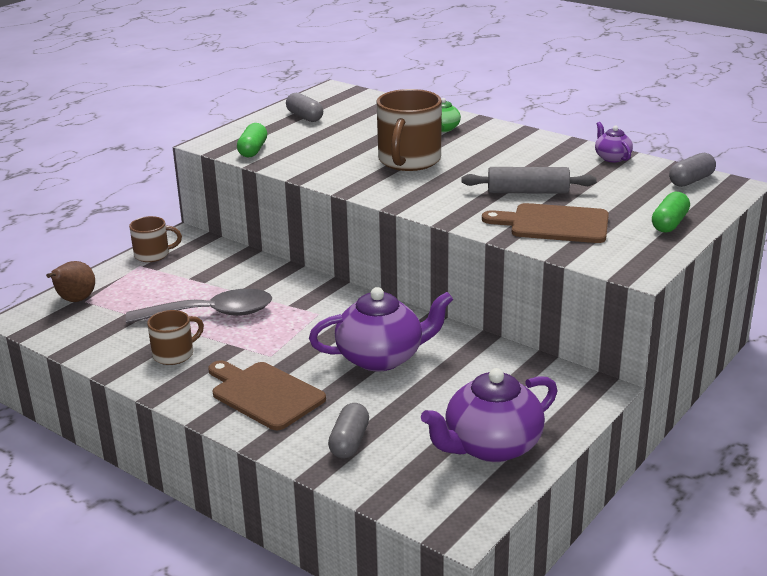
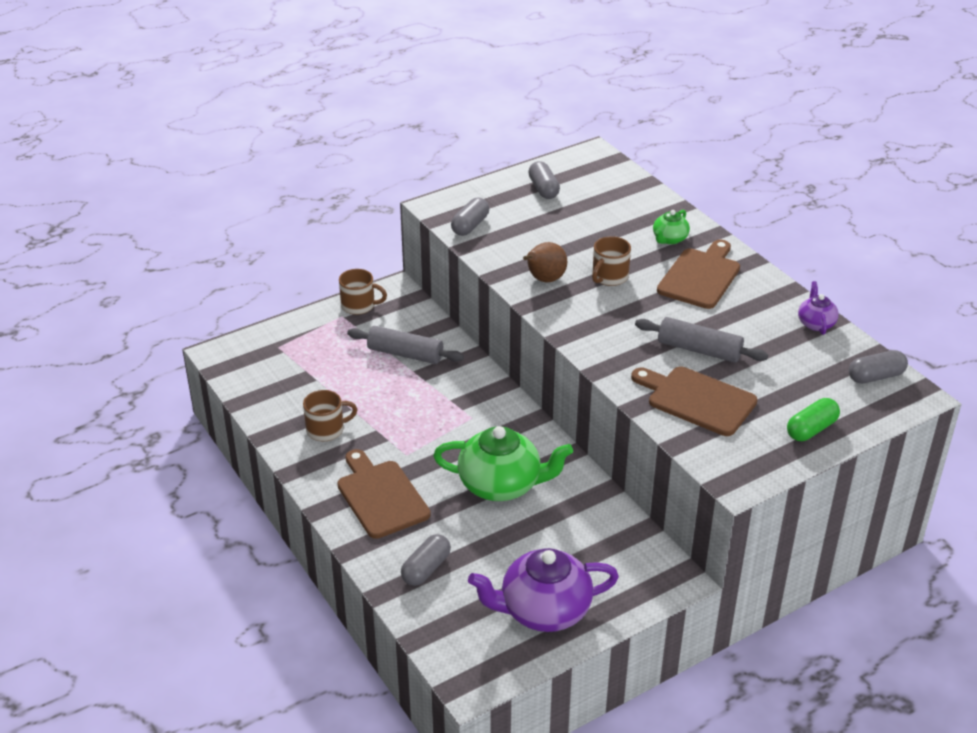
camera: 20 degrees right, 10 degrees up
(75, 300) = (270, 344): brown pear -> brown pear (544, 280)
(212, 314) = (378, 392): grey spoon -> none
(222, 280) = (405, 354): none -> grey rolling pin
(253, 150) = (470, 226): green capsule -> grey capsule
(382, 357) = (501, 485): purple teapot -> green teapot
(408, 161) = (609, 277): brown mug -> brown mug, size x0.56
(489, 147) = (700, 276): none -> brown cutting board

